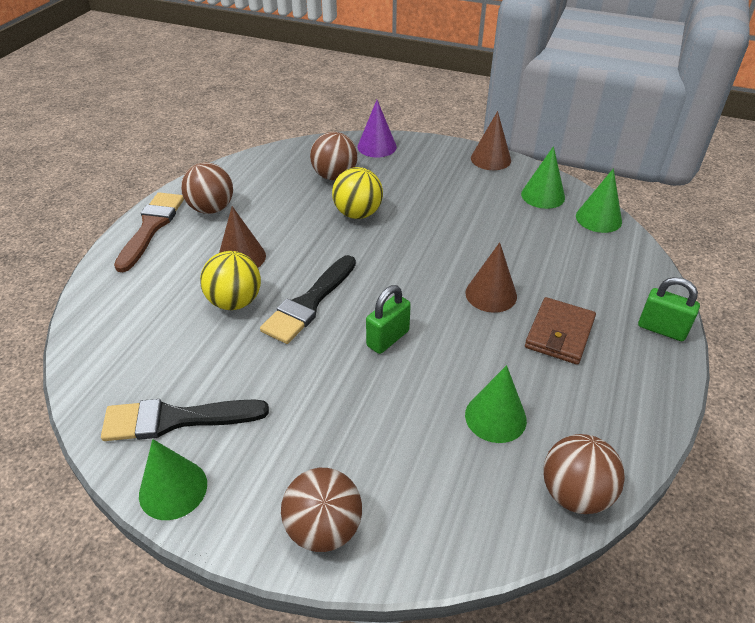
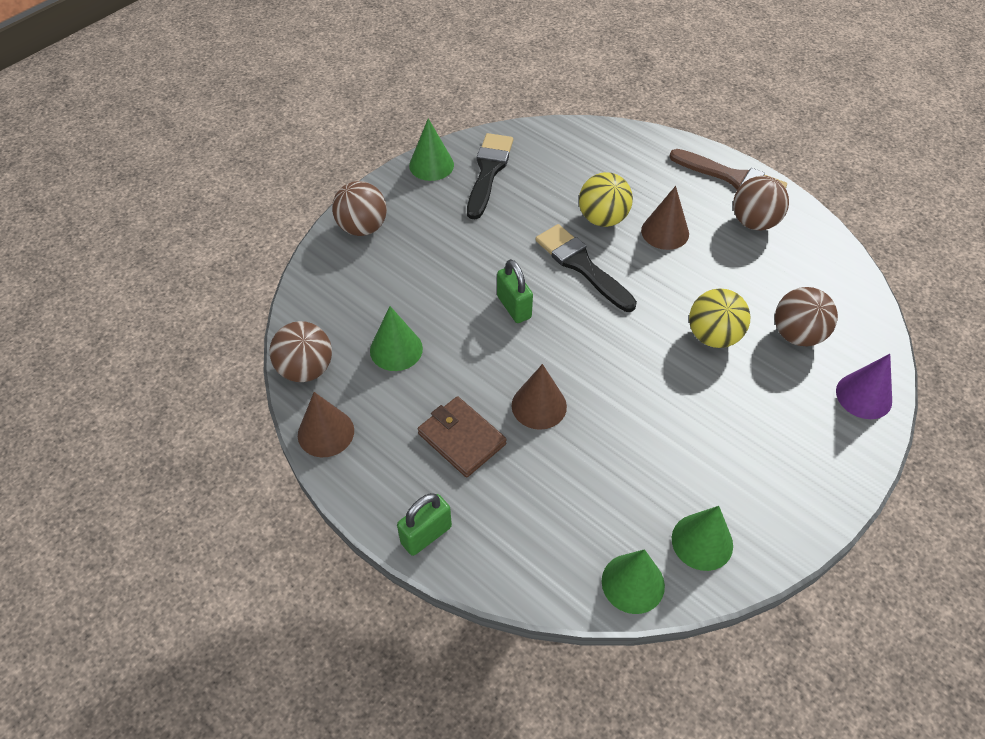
camera: 110 degrees right, 10 degrees up
(490, 159) = (808, 518): brown cone -> brown cone (326, 432)

